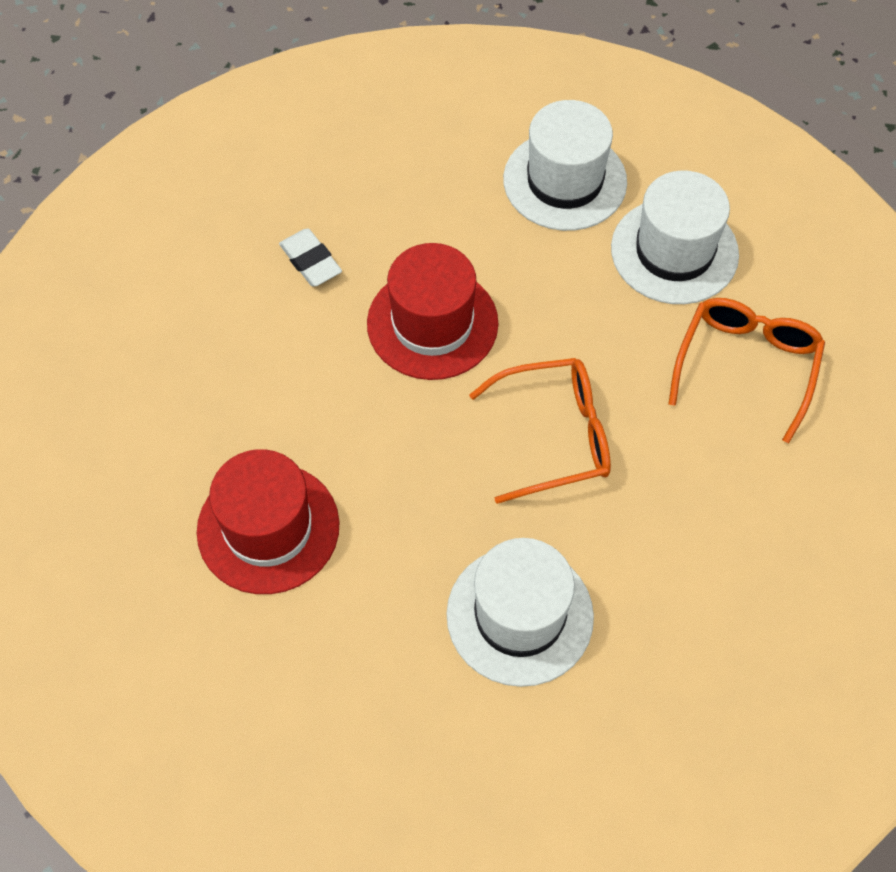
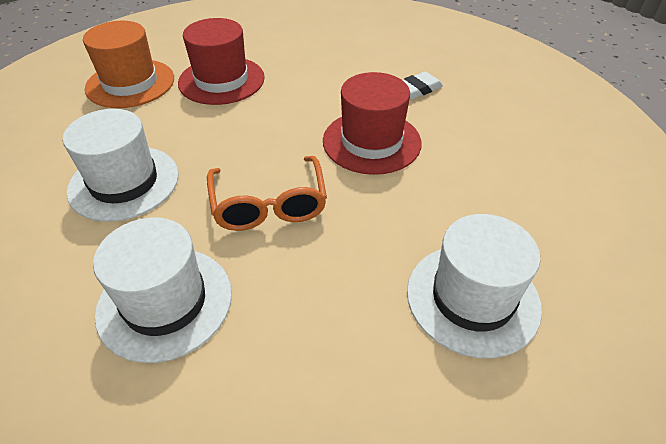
camera: 90 degrees right, 15 degrees down
(268, 673) = (130, 83): none -> orange hat
(565, 181) = (534, 218): white hat -> white hat (165, 302)
(746, 366) = (335, 353): orange glasses -> none

